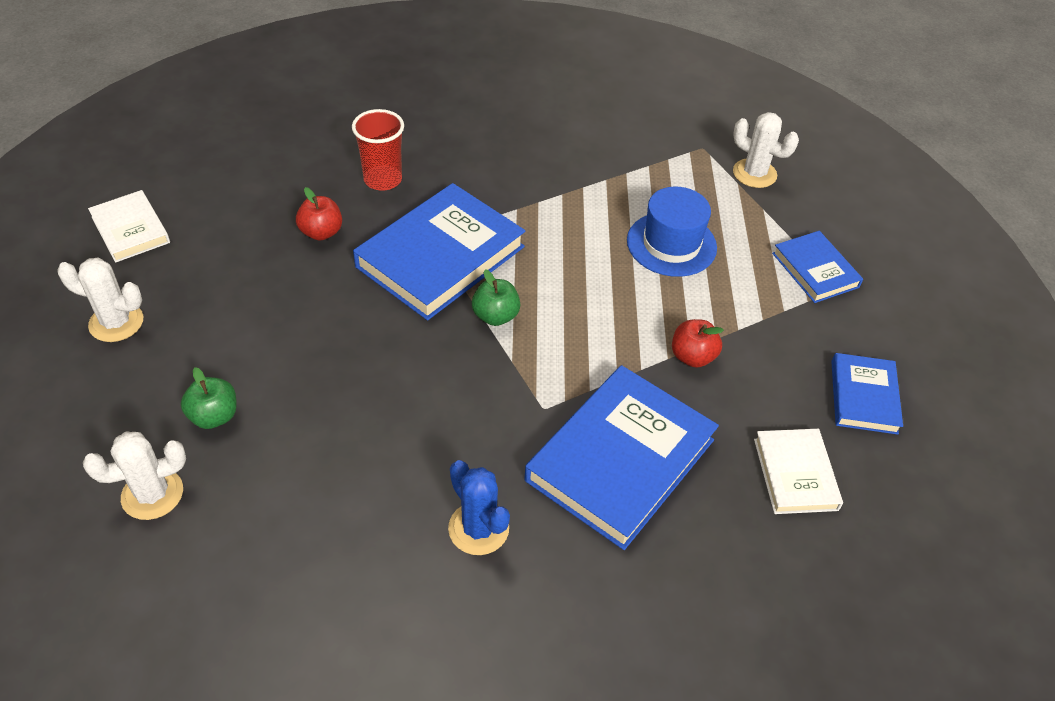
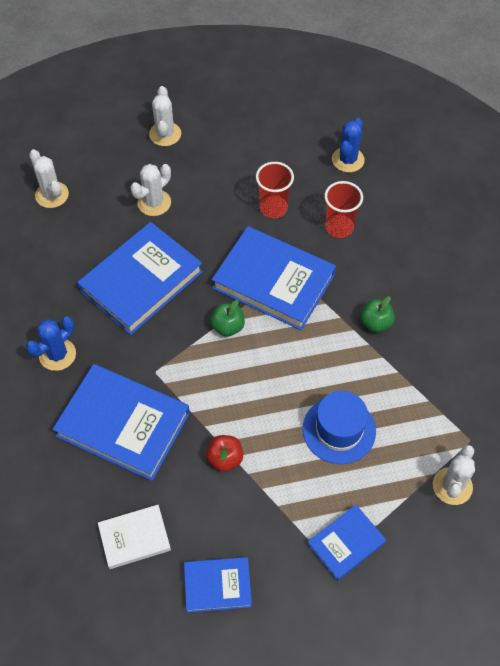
camera: 80 degrees right, 10 degrees up
(130, 230) = (241, 112): white book -> none
(214, 416) = (109, 203): green apple -> green apple (375, 323)
(244, 359) = (154, 203): none -> white cactus
(280, 149) = (348, 160): none -> blue cactus
(321, 232) = (273, 208): red apple -> red cup
(383, 398) = (141, 281): none -> blue book

